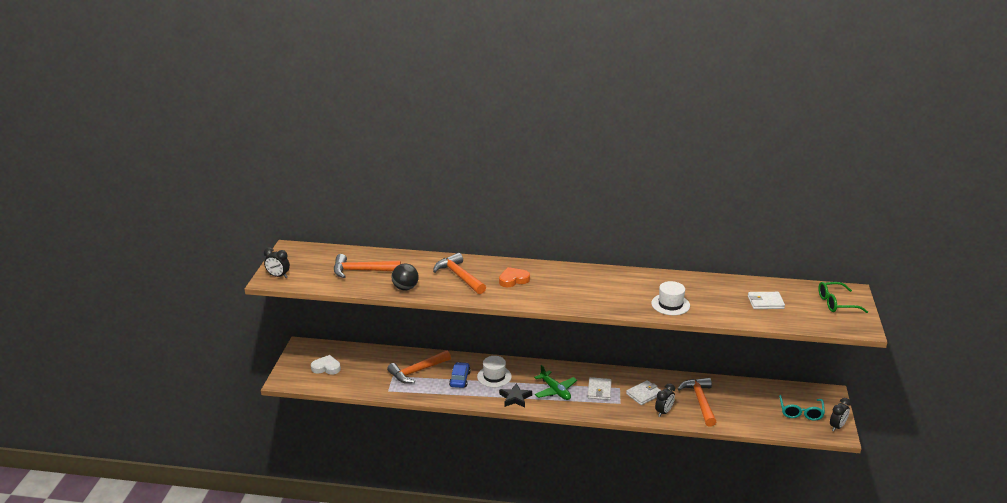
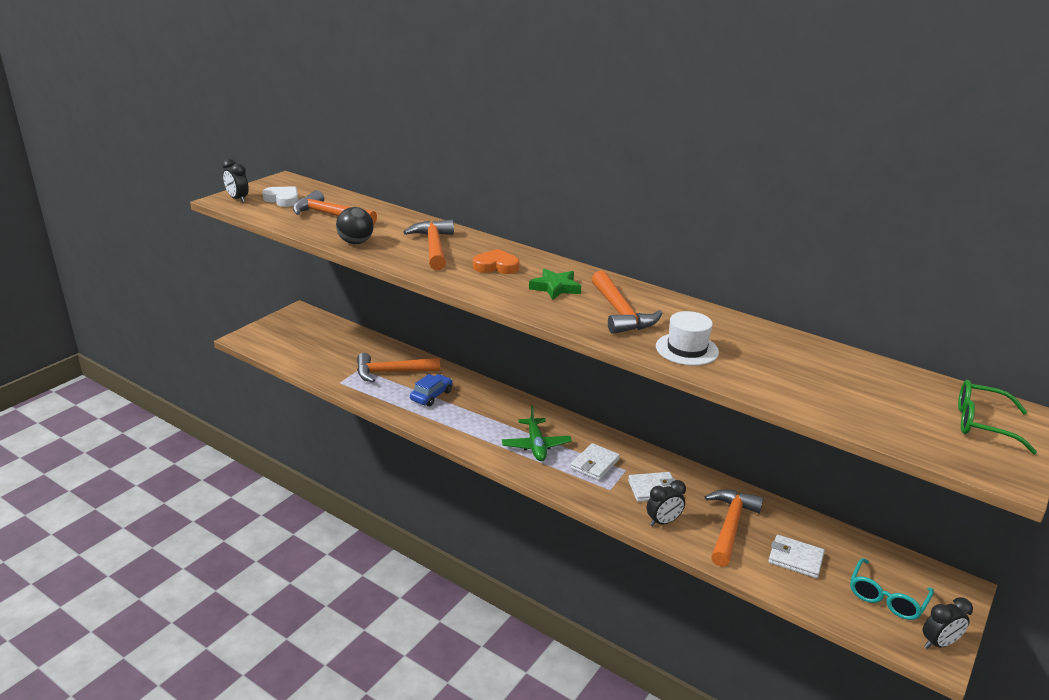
camera: 25 degrees right, 0 degrees up
(326, 367) = (300, 339): white heart -> white heart (283, 199)
(494, 376) = (475, 405): white hat -> none
(515, 398) = (477, 438): black star -> none
(563, 285) = (555, 288): none -> green star
(615, 291) = (620, 312): none -> orange hammer
(765, 302) = (849, 388): white wallet -> white wallet (795, 559)

